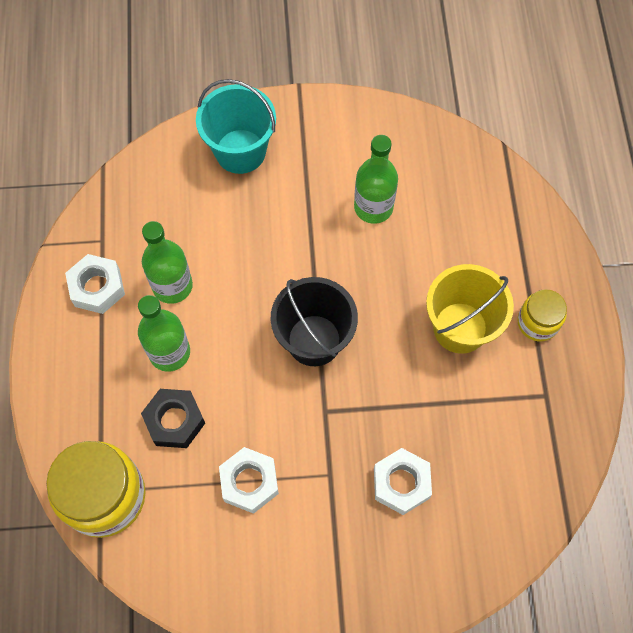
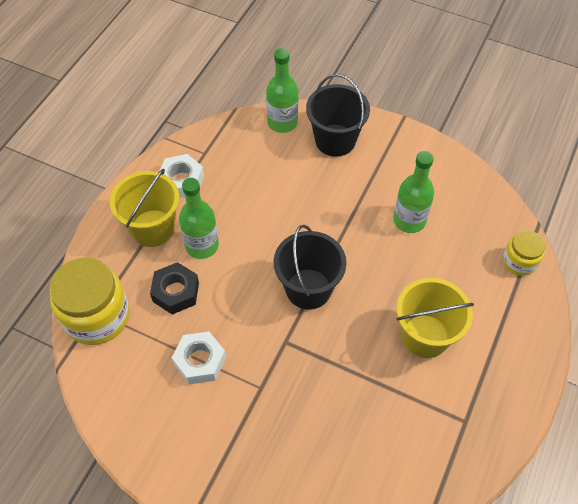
camera: 30 degrees right, 10 degrees down
(101, 361) = (153, 228): none -> yellow bucket
(172, 286) = (232, 204): green bottle -> green bottle (282, 122)
(240, 151) = (335, 140): turquoise bucket -> black bucket
(401, 483) = (310, 424): white nut -> none
(537, 322) = (490, 364): yellow jar -> yellow jar (519, 261)

